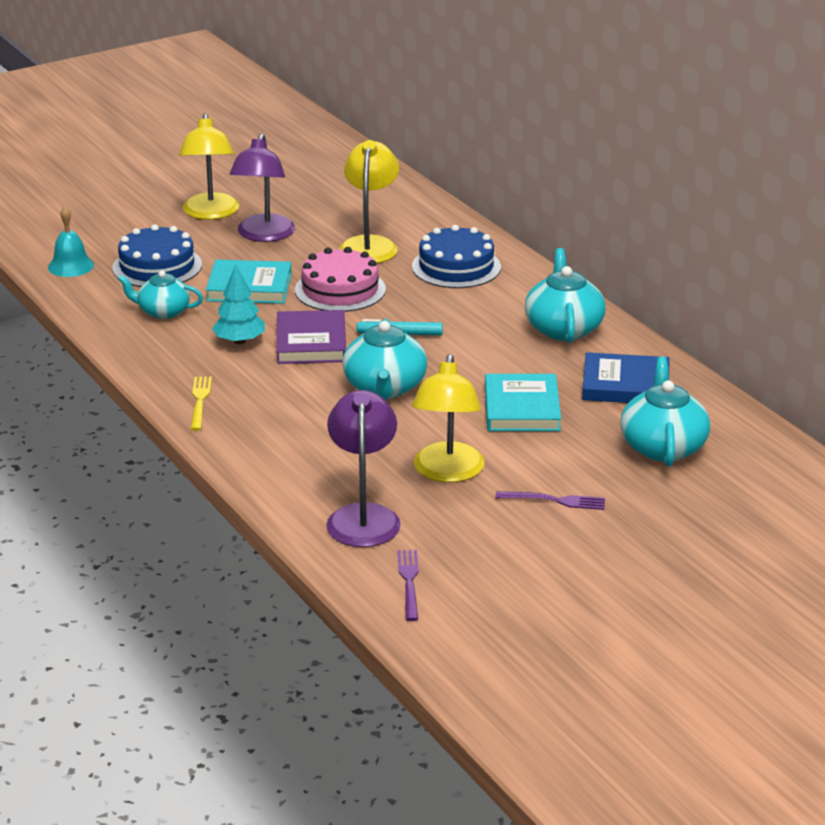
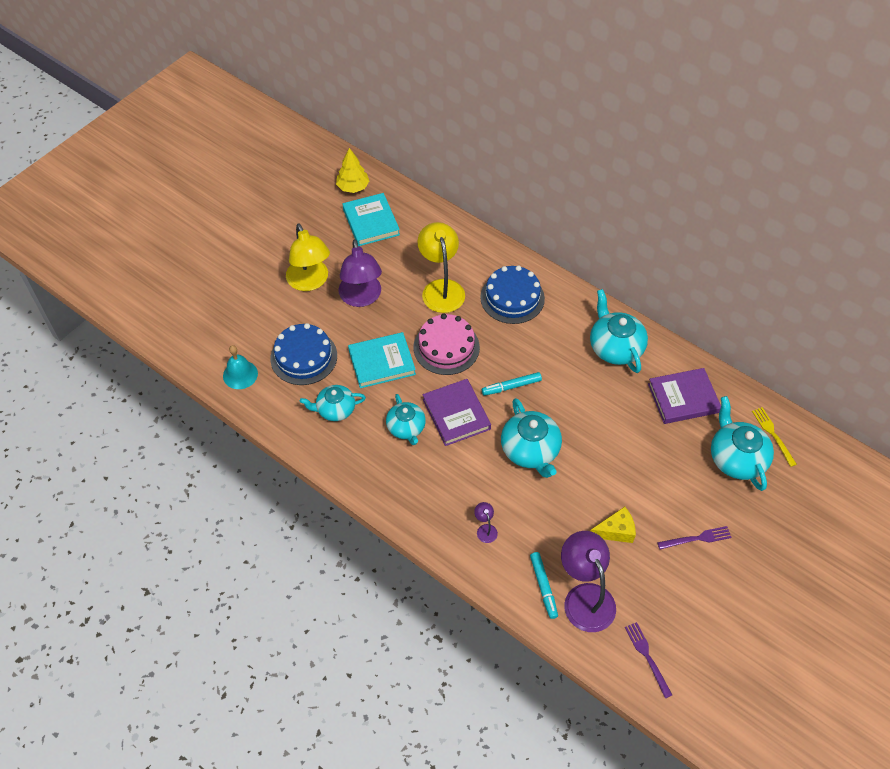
camera: 20 degrees left, 25 degrees up
(200, 401) = (413, 505): yellow fork -> yellow fork (773, 434)
(239, 341) = (406, 428): turquoise tree -> turquoise teapot
(276, 437) = (485, 529): none -> purple lamp
(315, 497) = (543, 587): none -> turquoise marker
(320, 153) = (353, 187): none -> yellow tree
(447, 472) = (615, 531): yellow lamp -> yellow cheese
(522, 408) = (630, 445): turquoise book -> turquoise book (371, 222)
(625, 384) = (683, 398): blue book -> purple book

